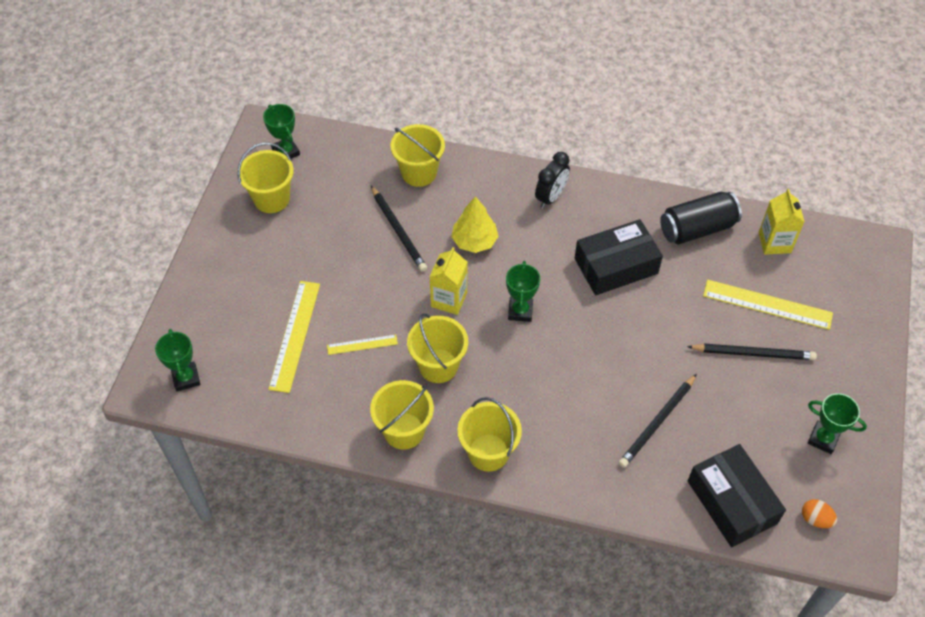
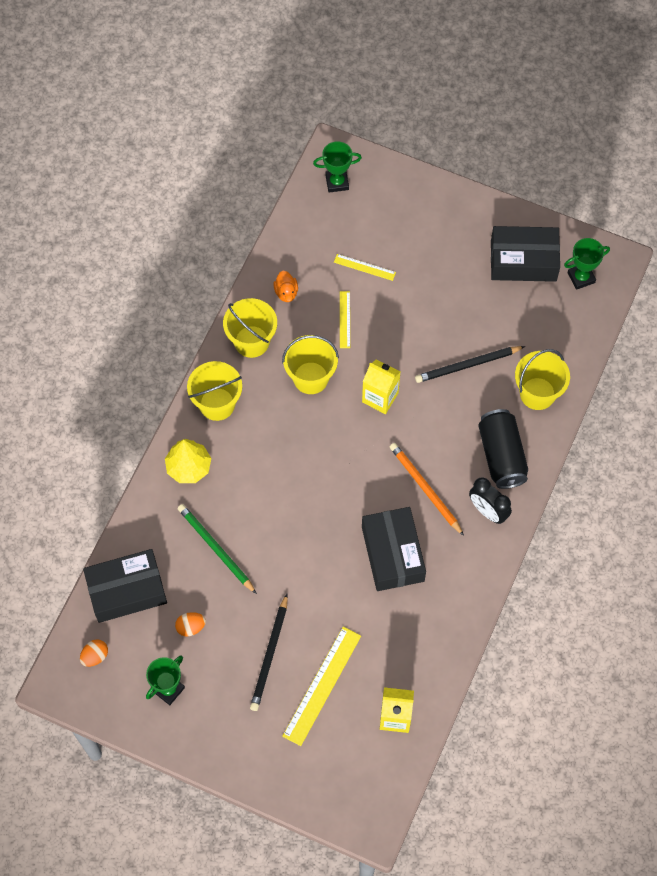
camera: 100 degrees right, 10 degrees up
(271, 199) = (523, 261): yellow bucket -> black box
(294, 335) = (364, 267): yellow ruler -> yellow ruler, size x0.54
(336, 406) = (286, 292): none -> orange duck
(474, 241) = (444, 431): yellow tree -> yellow tree (188, 467)
(520, 311) = (356, 456): green trophy -> none
(540, 248) = (425, 489): none -> orange pencil
(657, 423) = (215, 549): black pencil -> green pencil
(697, 228) = (425, 644): black can -> black can (501, 455)
(750, 430) = (191, 627): none -> orange egg

